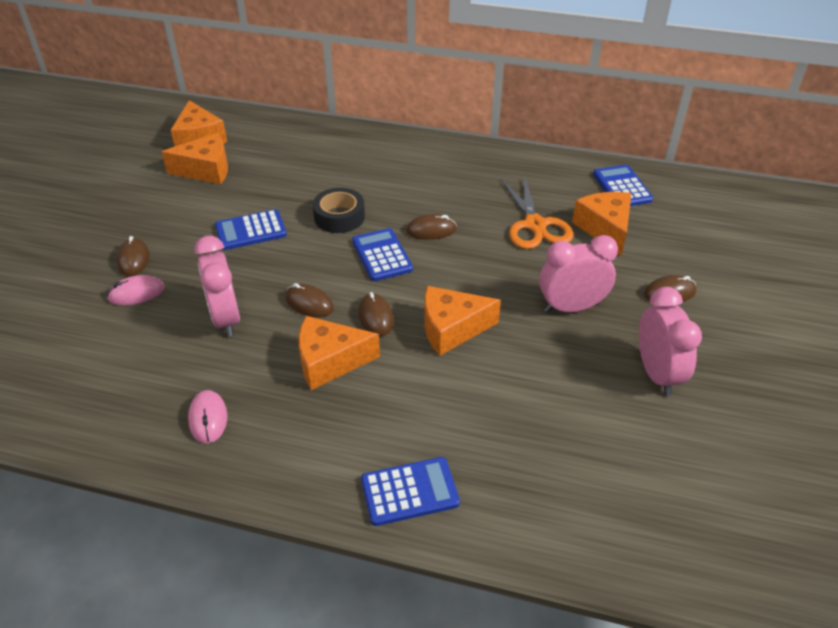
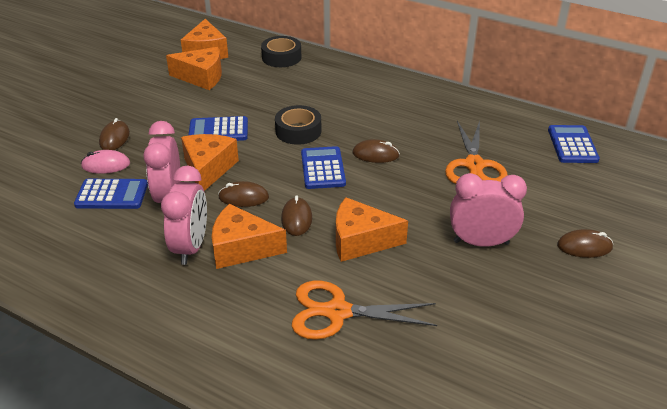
camera: 15 degrees right, 5 degrees down
(208, 418) = (121, 275): pink mouse -> none
(287, 133) = (281, 57): none -> black tape
(309, 303) = (243, 197): brown mouse -> brown mouse turned 45 degrees counterclockwise
(409, 492) = (267, 372): blue calculator -> blue calculator (112, 195)
(457, 411) = (337, 312): none -> orange scissors
(605, 229) = (541, 179): orange cheese -> orange cheese (208, 169)
(656, 374) = (543, 317): pink clock -> pink clock (191, 247)

